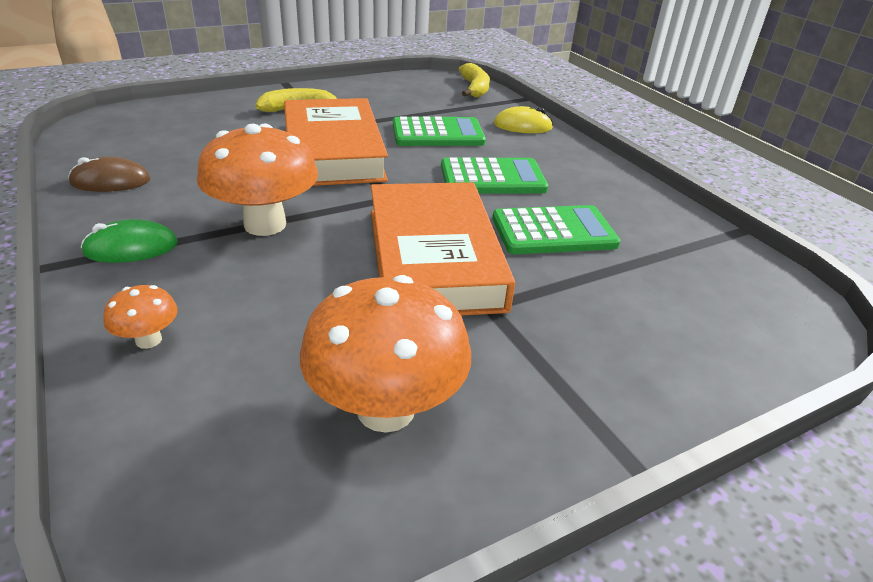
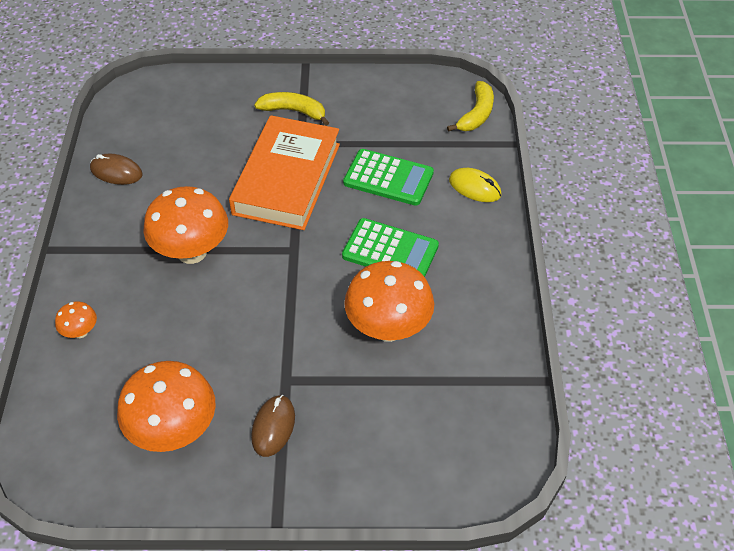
camera: 30 degrees right, 15 degrees up
(131, 248) = (102, 248): green mouse -> none
(433, 258) = (281, 323): orange book -> none
(520, 357) = (273, 427): none -> brown mouse
(553, 231) = (388, 328): green calculator -> orange mushroom

